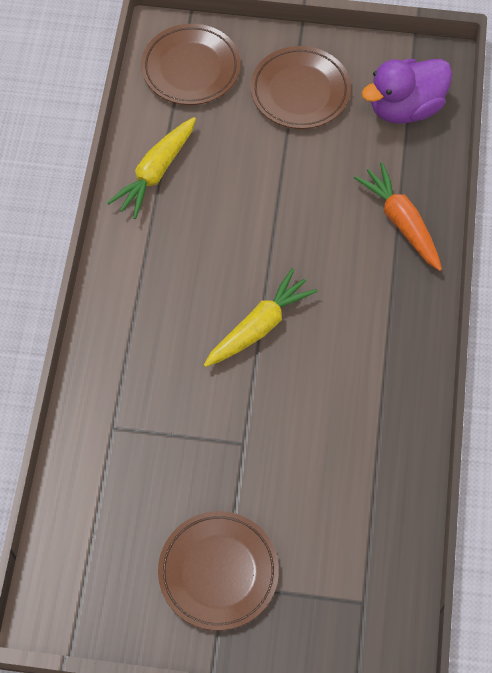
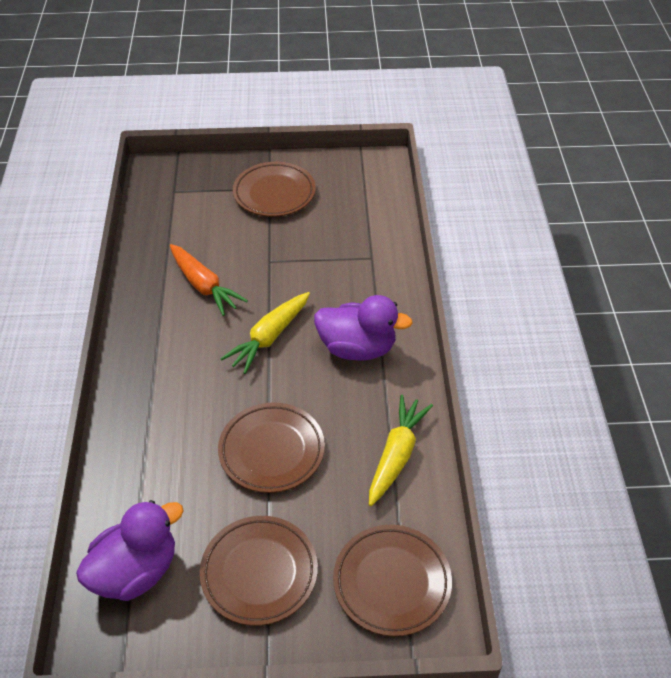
camera: 170 degrees right, 15 degrees down
(163, 297) = (357, 348): none -> purple duck
(275, 195) = (271, 451): none -> brown plate
(401, 222) = (143, 442): orange carrot -> orange carrot (204, 286)

